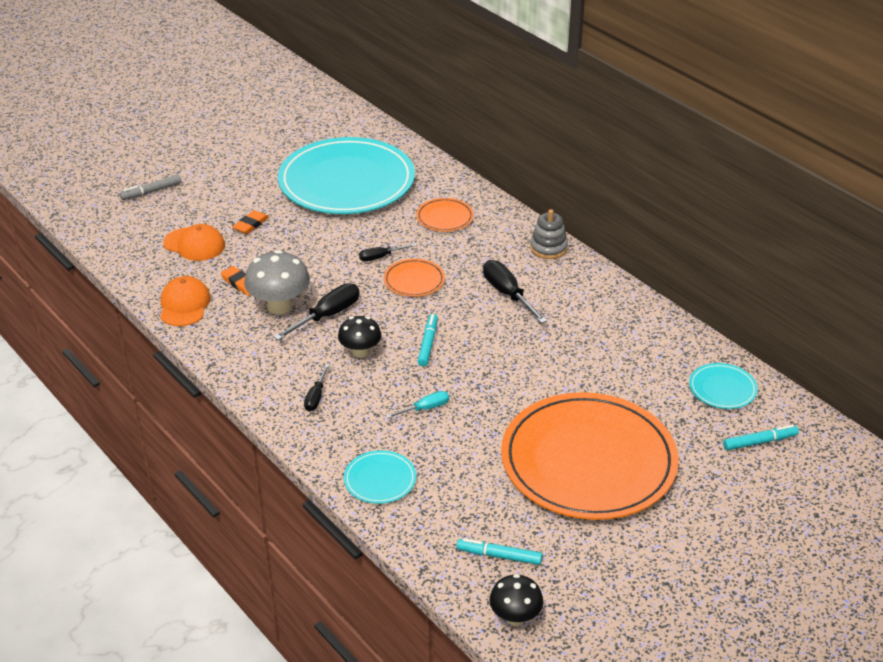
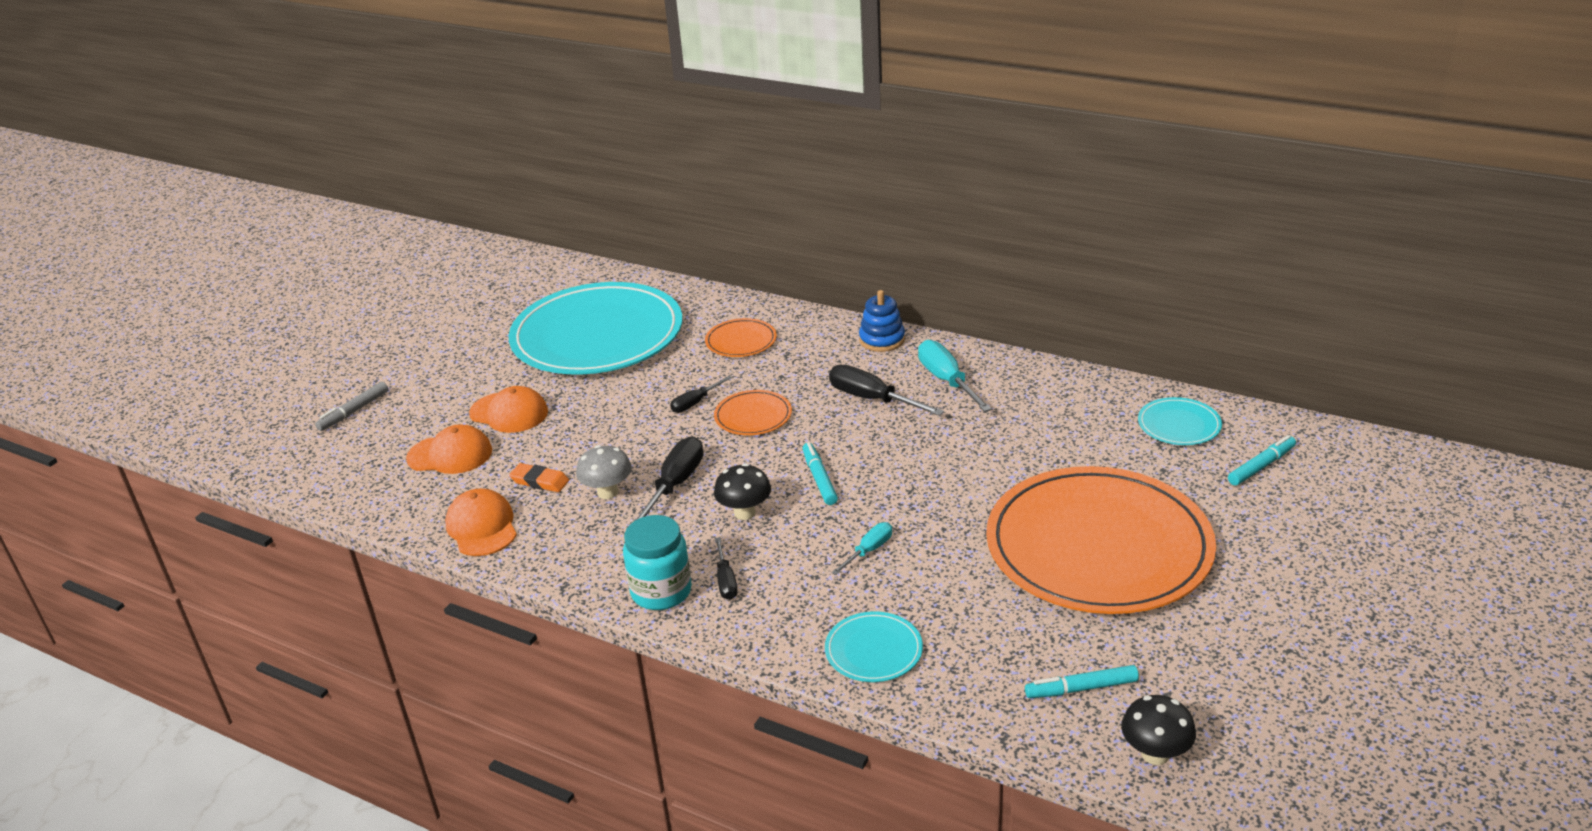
camera: 20 degrees left, 5 degrees down
(251, 225) = (509, 413): orange eraser -> orange cap
(270, 390) = (661, 592): none -> turquoise jar
(279, 306) = (607, 492): grey mushroom -> grey mushroom, size x0.64
(548, 248) = (882, 340): grey stacking toy -> blue stacking toy
(573, 296) = (946, 380): none -> turquoise screwdriver

